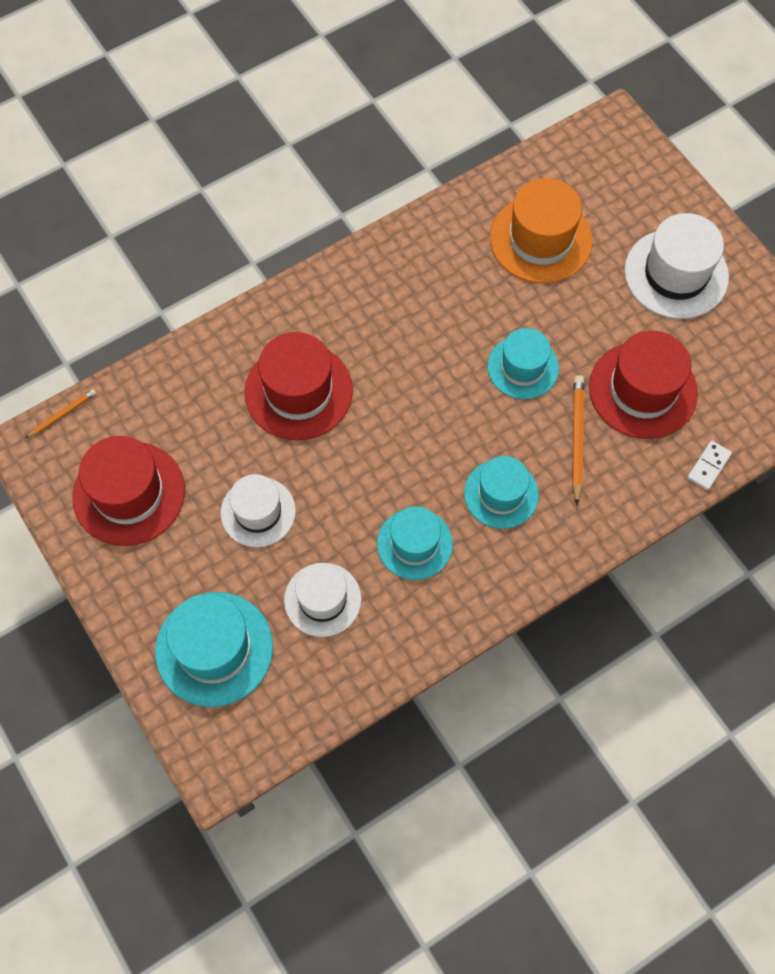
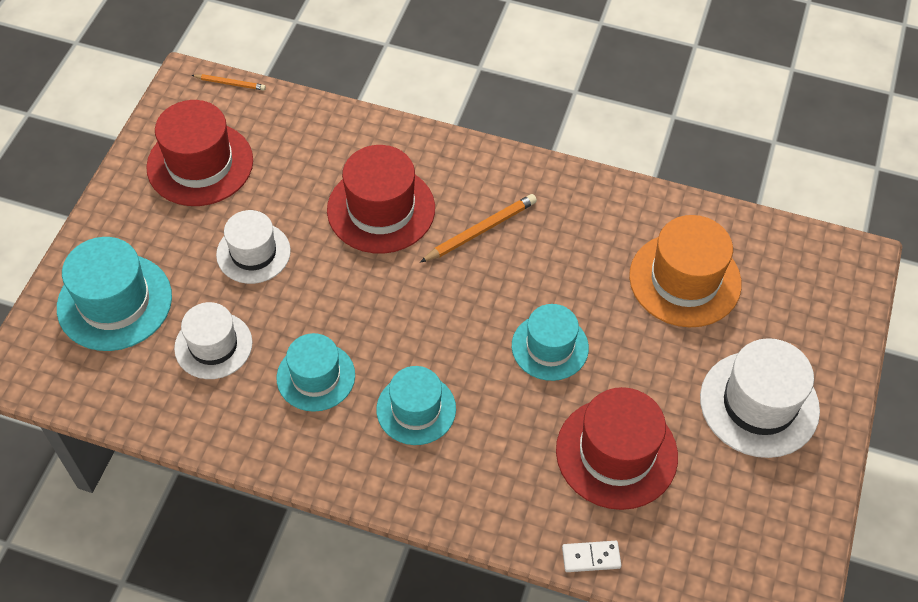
camera: 50 degrees right, 10 degrees down
(577, 438) = (520, 432): orange pencil -> orange pencil (481, 230)

